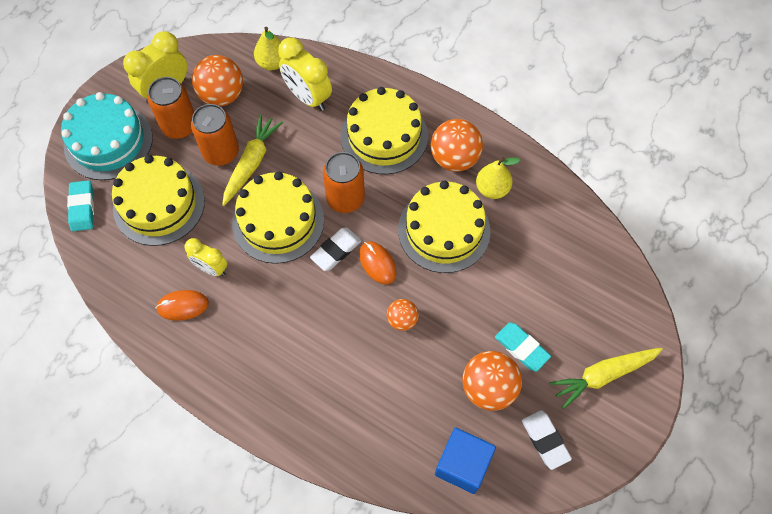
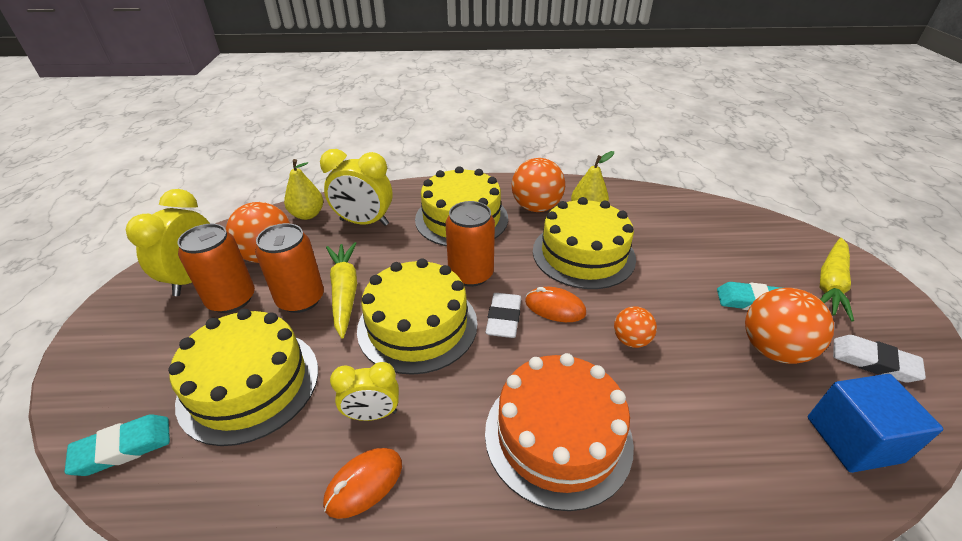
camera: 35 degrees left, 25 degrees down
(82, 208) = (123, 448): turquoise eraser -> turquoise eraser turned 75 degrees counterclockwise
(108, 141) = (134, 355): turquoise cake -> none
(298, 347) = (558, 436): none -> orange cake

